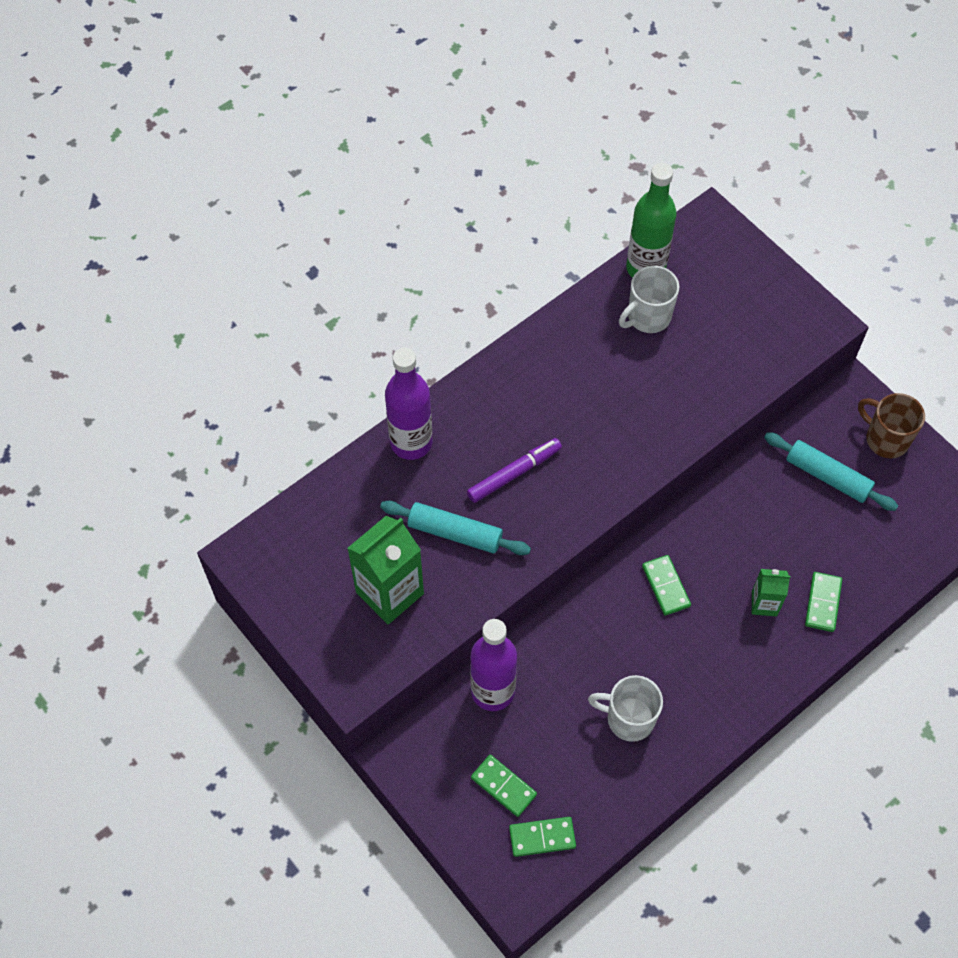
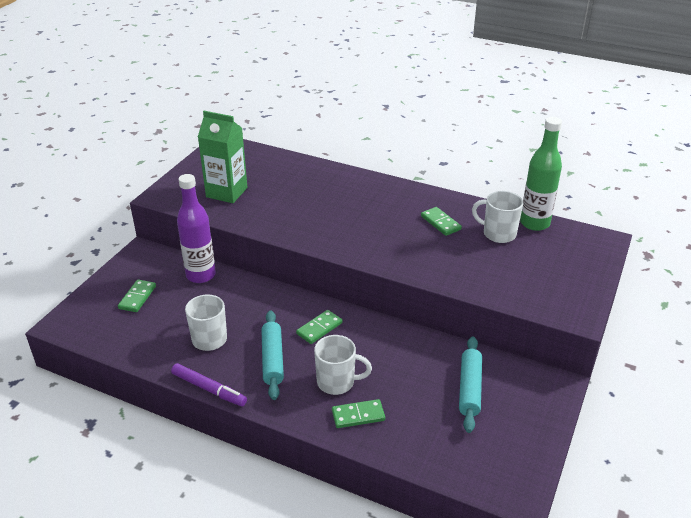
camera: 65 degrees right, 25 degrees down
(411, 442) = (329, 173): purple bottle -> none
(455, 533) = (280, 203): turquoise rolling pin -> turquoise rolling pin (272, 359)
(514, 473) = (337, 213): purple marker -> purple marker (209, 389)
(542, 837) = (107, 323): green domino -> green domino (440, 223)
(764, 603) = (337, 382): green carton -> white mug
(885, 439) = (531, 414): brown mug -> none

